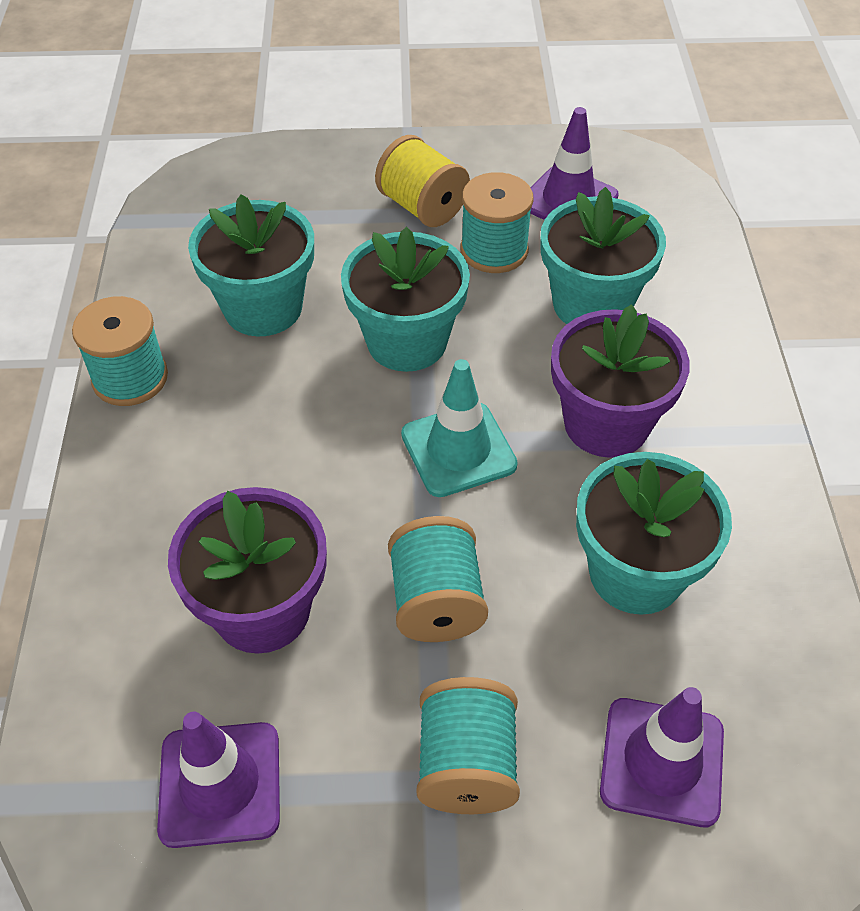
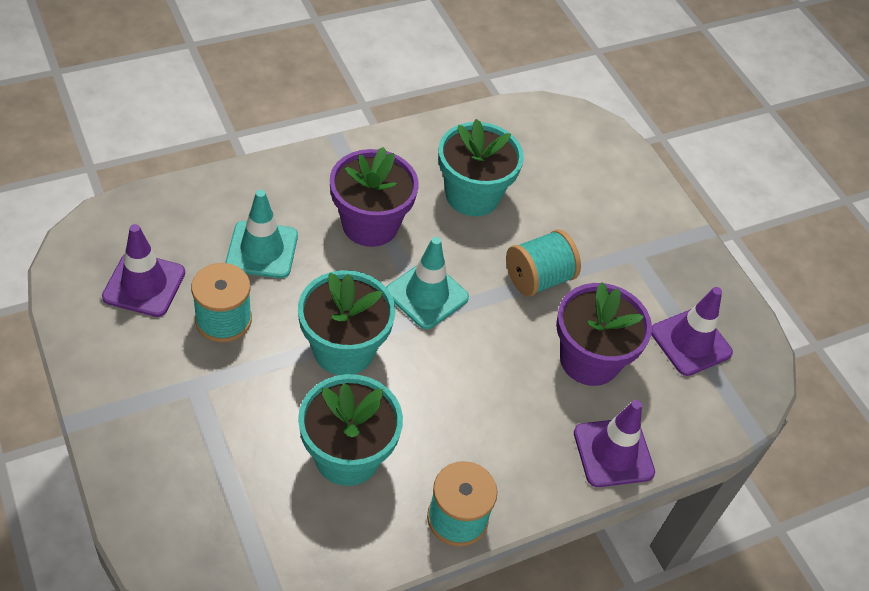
camera: 120 degrees left, 0 degrees up
(422, 207) = (184, 382): yellow spool -> none
(466, 765) = (618, 244): turquoise spool -> none
(591, 304) = (262, 250): turquoise flower pot -> turquoise traffic cone
(662, 761) = (572, 171): purple traffic cone -> purple traffic cone (613, 452)

